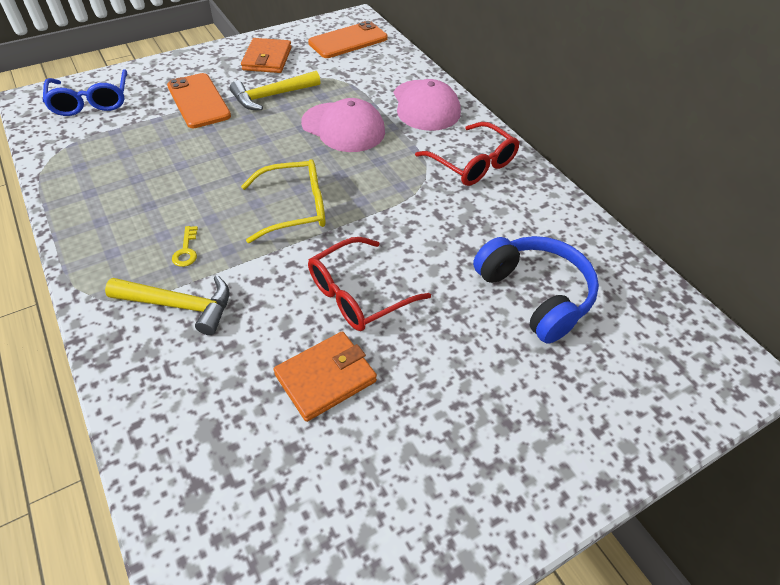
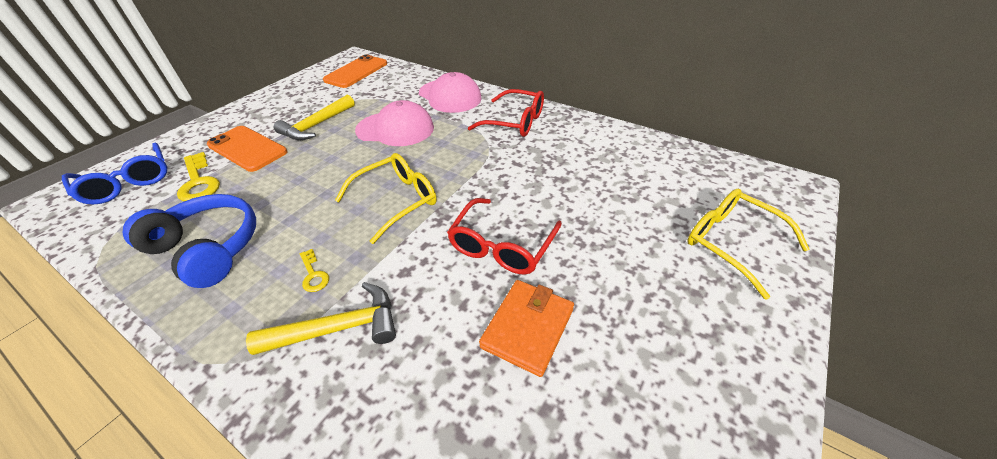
camera: 25 degrees left, 5 degrees down
(143, 122) = (198, 182): none -> yellow key
(267, 59) = (294, 101): orange wallet -> none
(535, 294) = (632, 191): blue headphones -> blue headphones (208, 248)
(594, 395) = (731, 243): none -> yellow glasses

